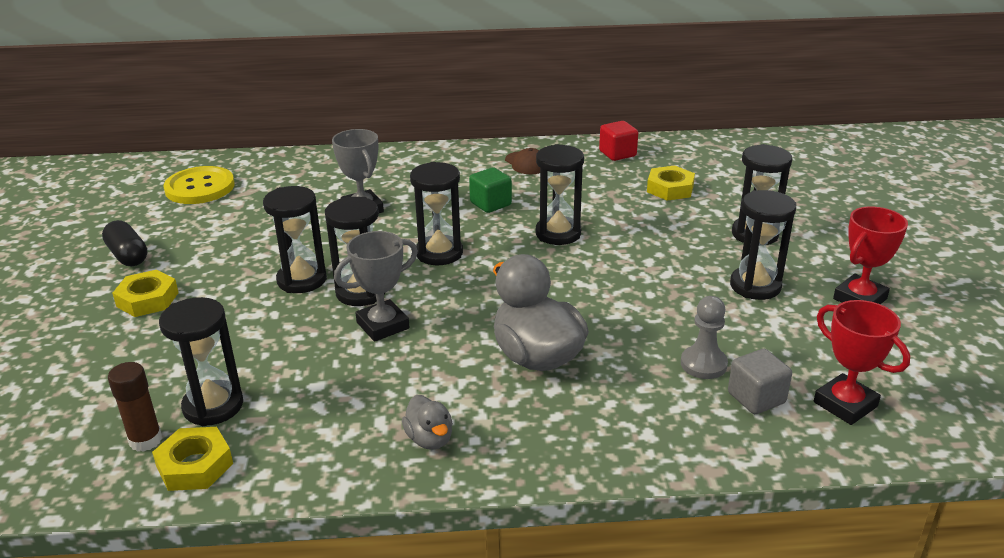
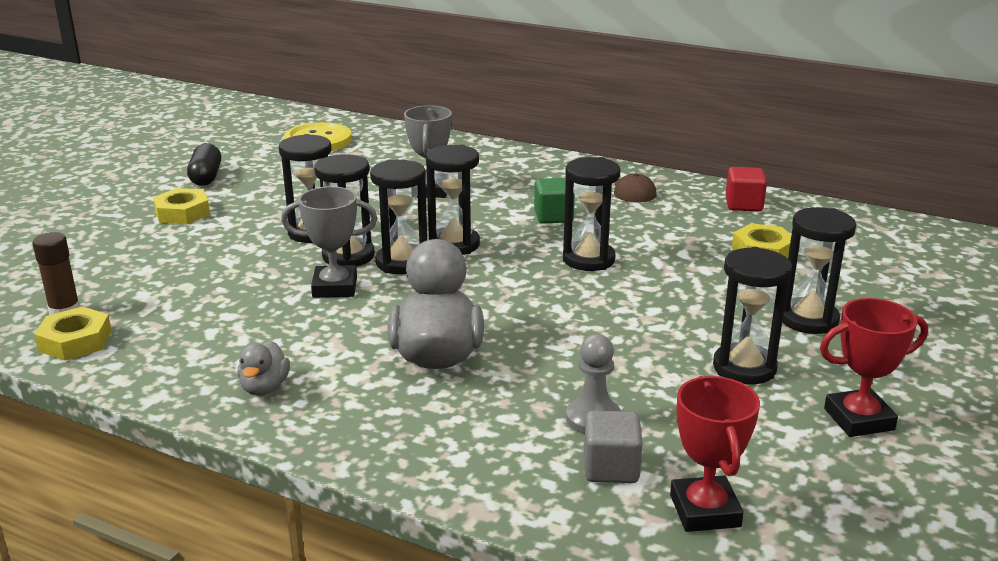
camera: 30 degrees right, 5 degrees down
(213, 406) = (137, 304): black hourglass -> black hourglass (402, 262)

